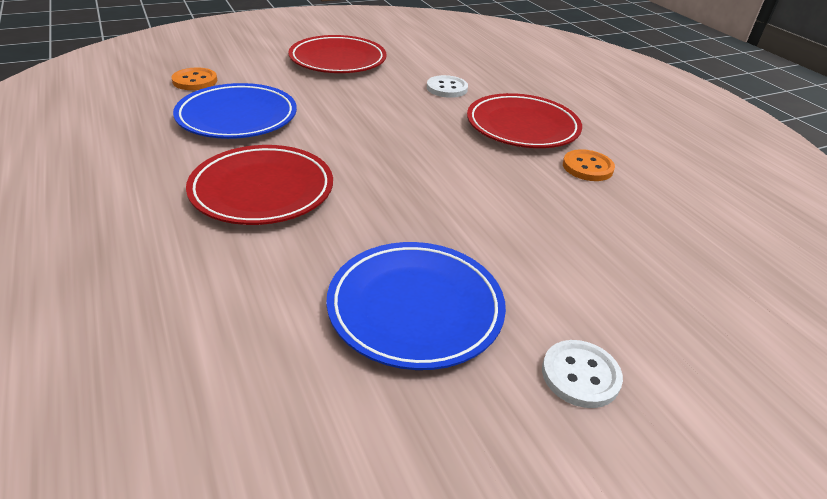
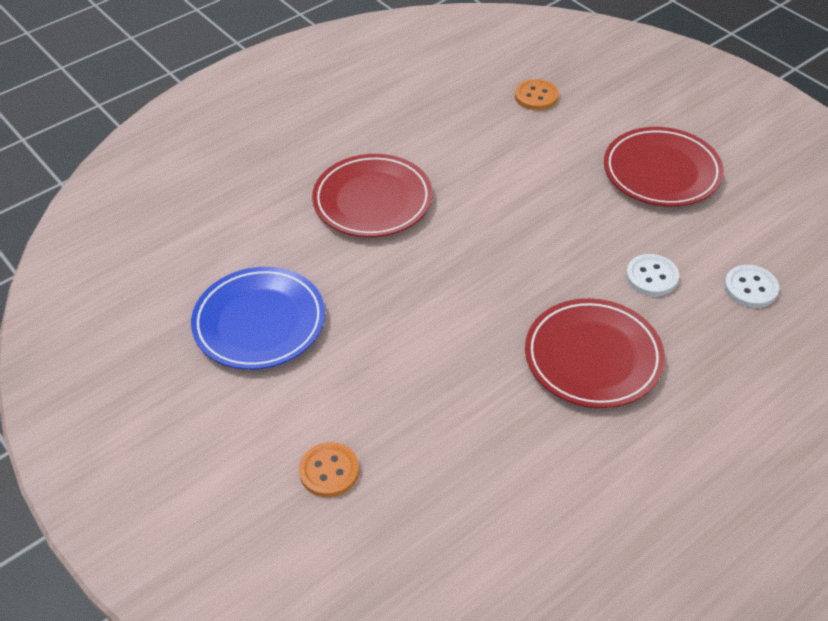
camera: 80 degrees right, 10 degrees up
(237, 117) = (483, 146): blue plate -> none
(580, 375) = (215, 425): white button -> white button (750, 288)
(587, 167) = (527, 423): orange button -> orange button (329, 471)

